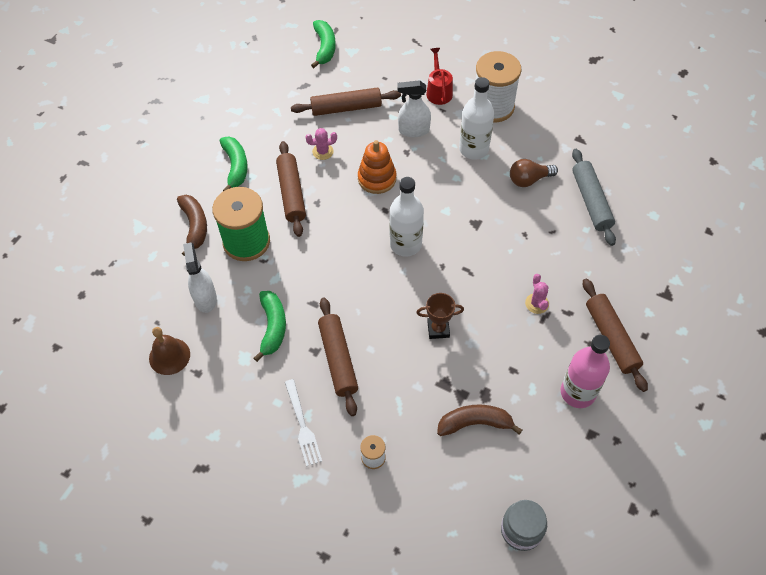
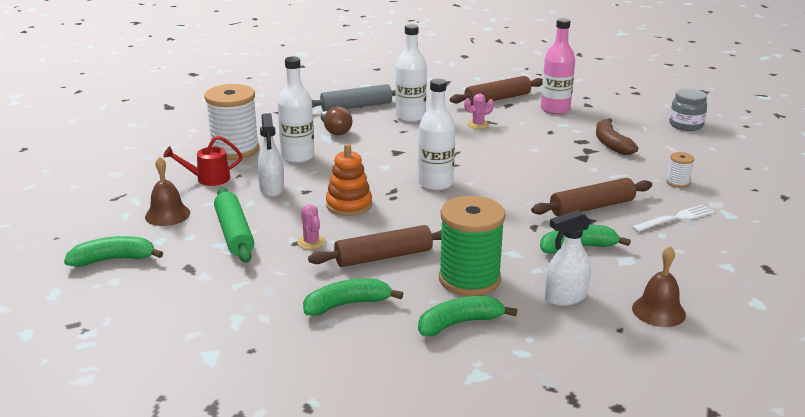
camera: 100 degrees left, 30 degrees down
(194, 226) = (459, 323): brown banana -> green banana
(346, 108) = (234, 233): brown rolling pin -> green rolling pin
(382, 70) = (167, 214): none -> brown bell
(438, 329) = (528, 163): brown trophy -> none
(561, 245) = (410, 117): none -> white bottle

